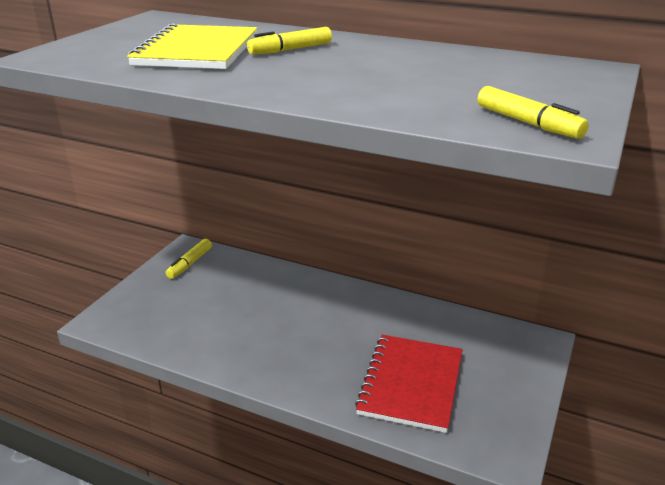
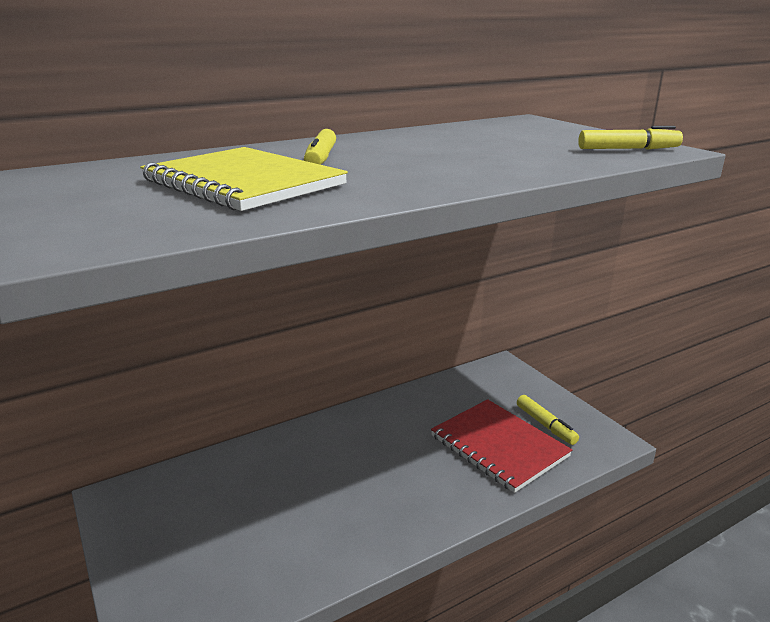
camera: 55 degrees left, 5 degrees down
(190, 263) = (147, 508): yellow marker -> yellow marker (545, 425)

